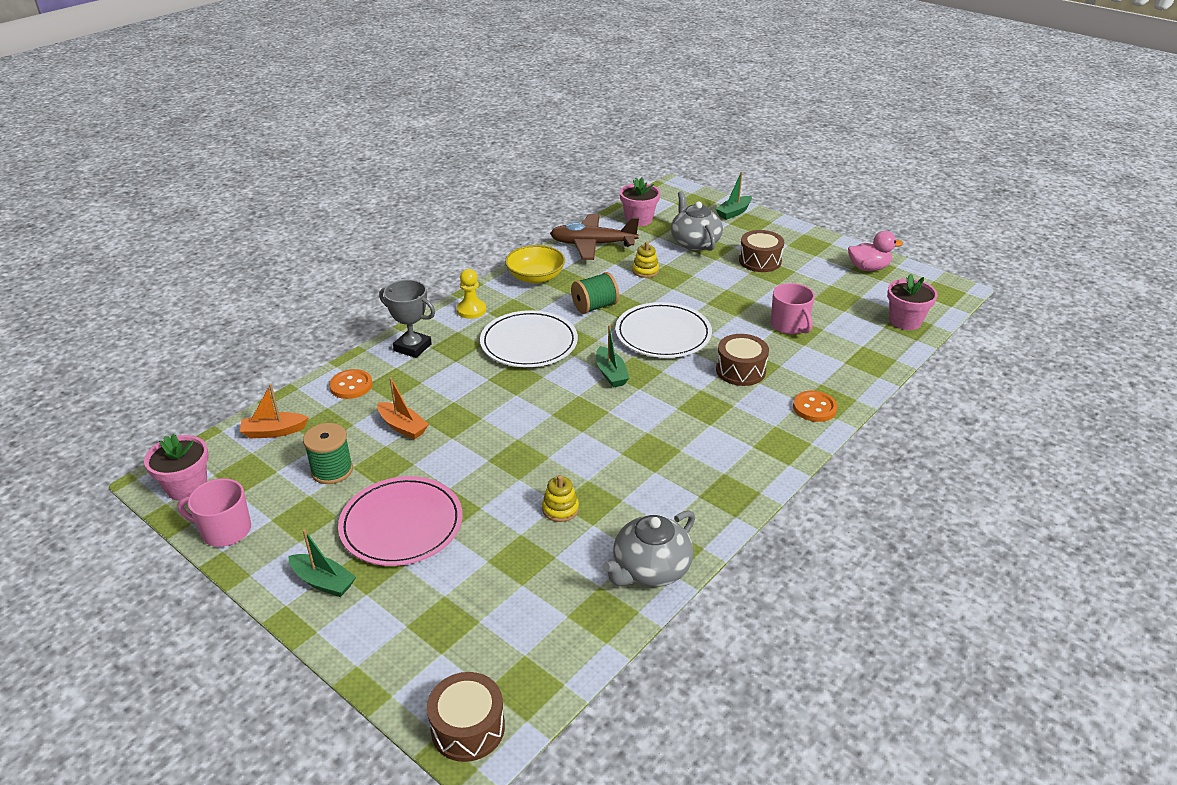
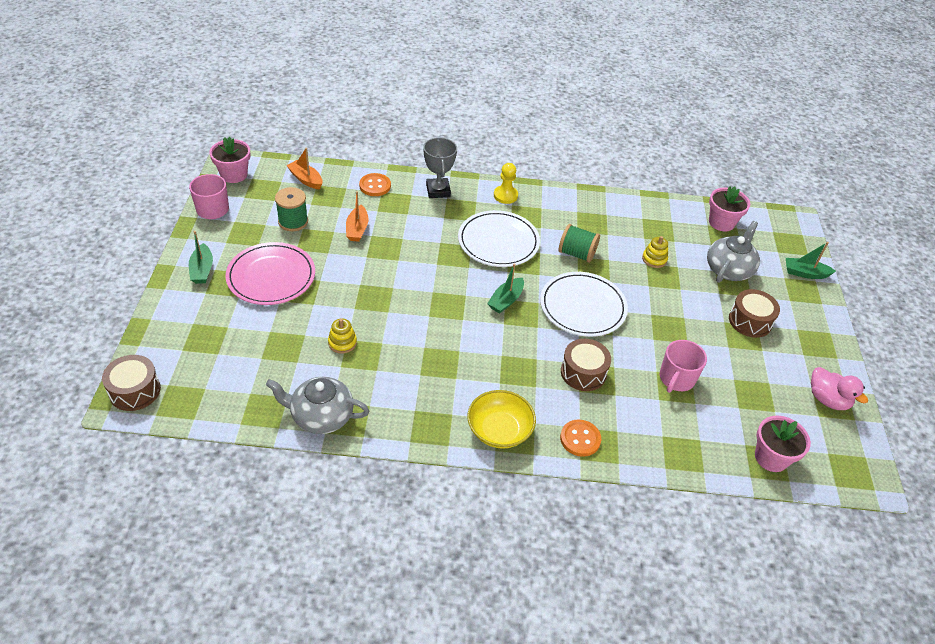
camera: 50 degrees right, 10 degrees up
(535, 277) = (579, 206): yellow bowl -> yellow bowl (499, 430)
(593, 244) = (655, 214): brown plane -> none

